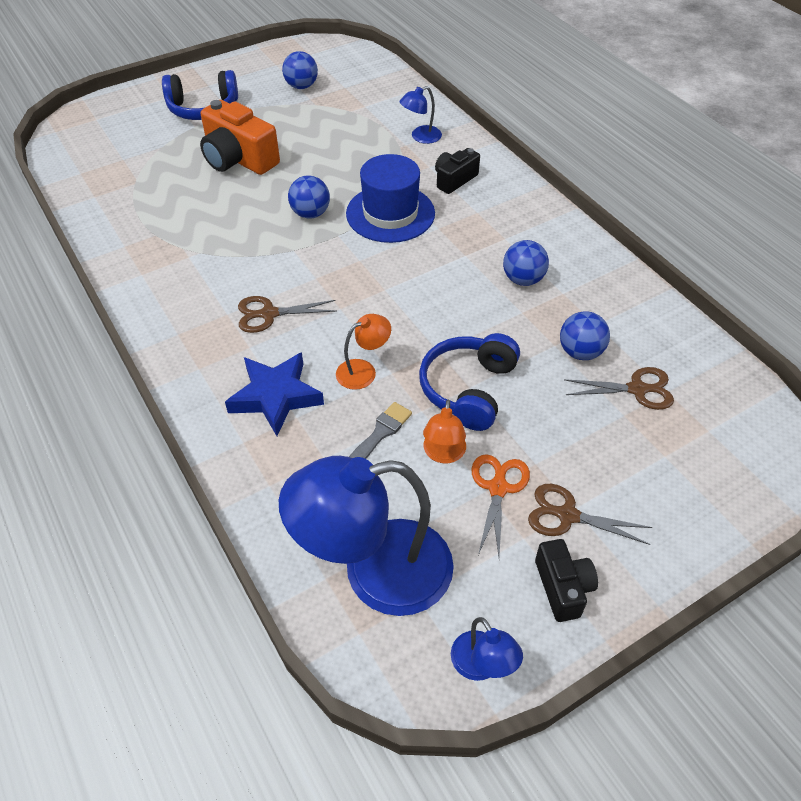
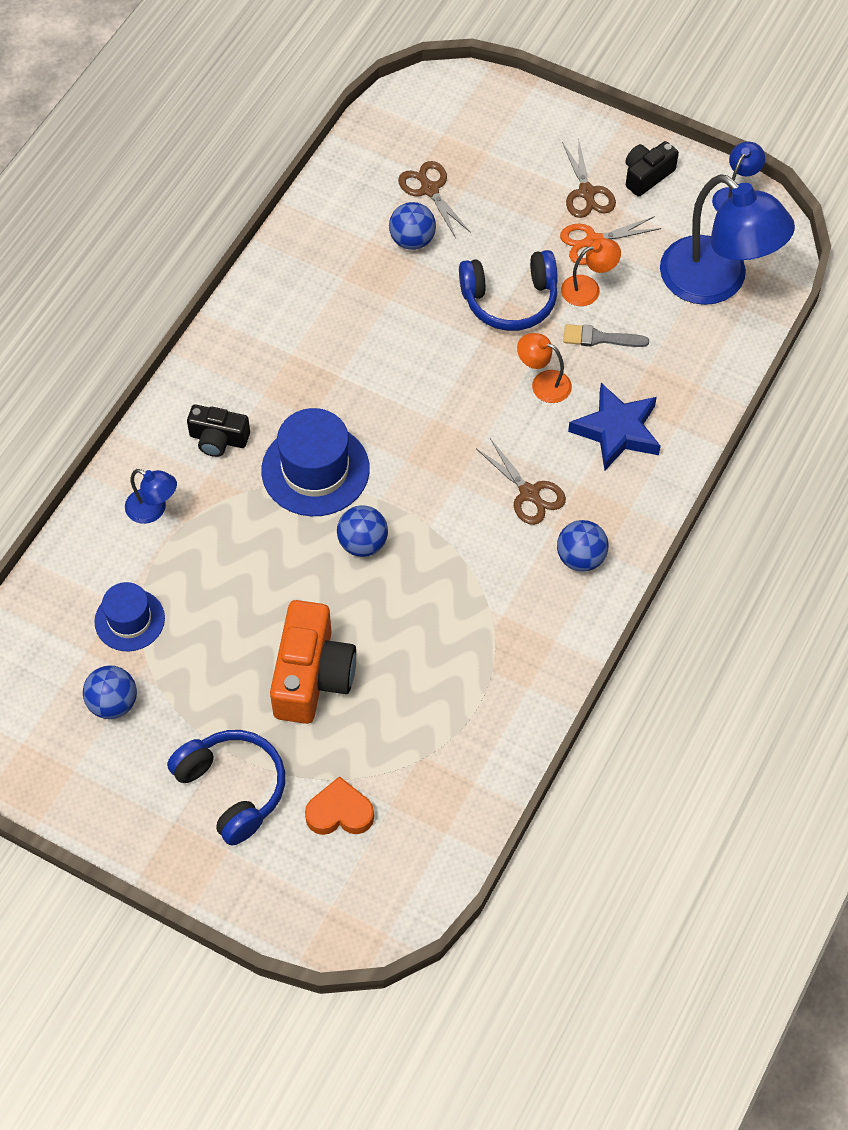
camera: 120 degrees left, 10 degrees up
(142, 139) = (339, 812): none -> orange heart
(349, 106) = (129, 620): none -> blue hat
(523, 279) = (344, 315): blue ball -> blue ball (580, 558)

